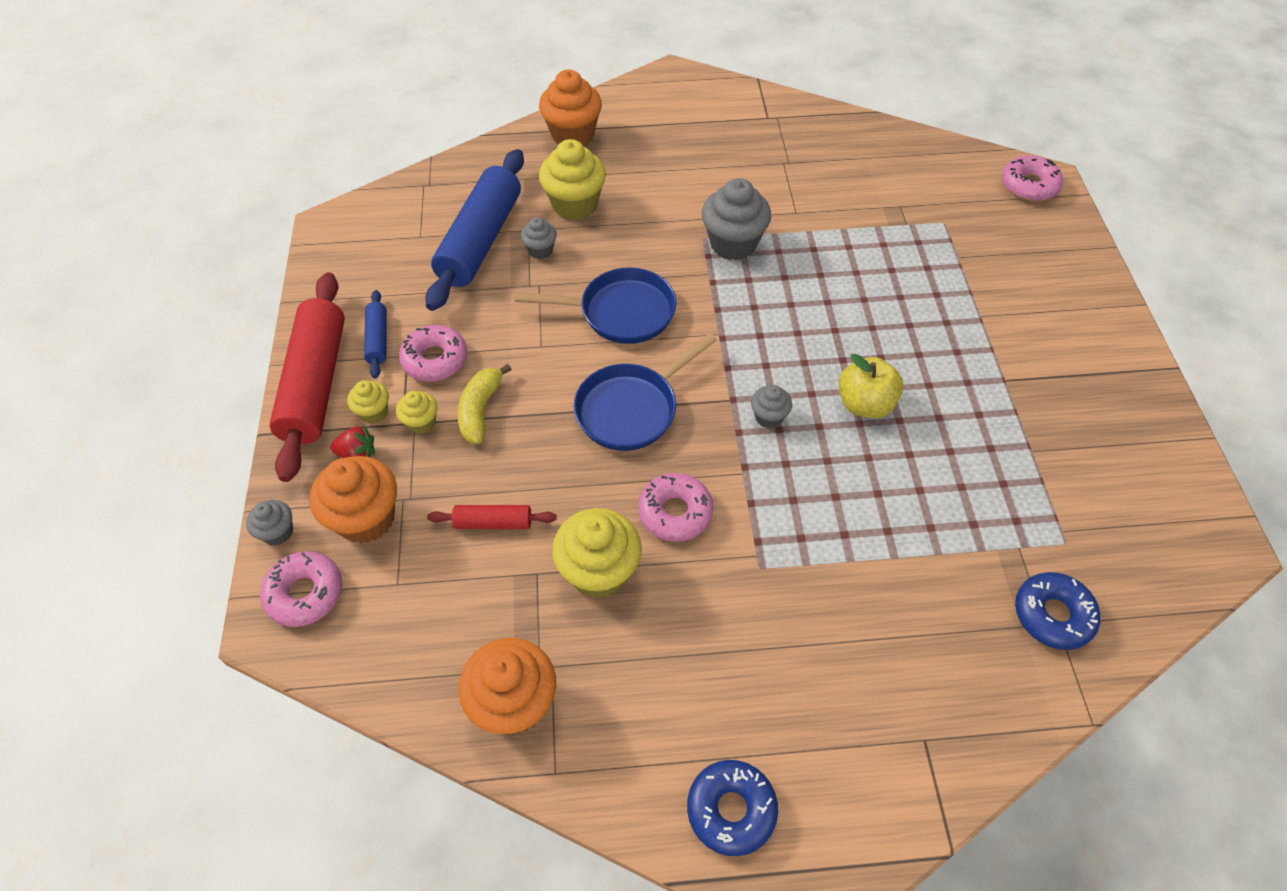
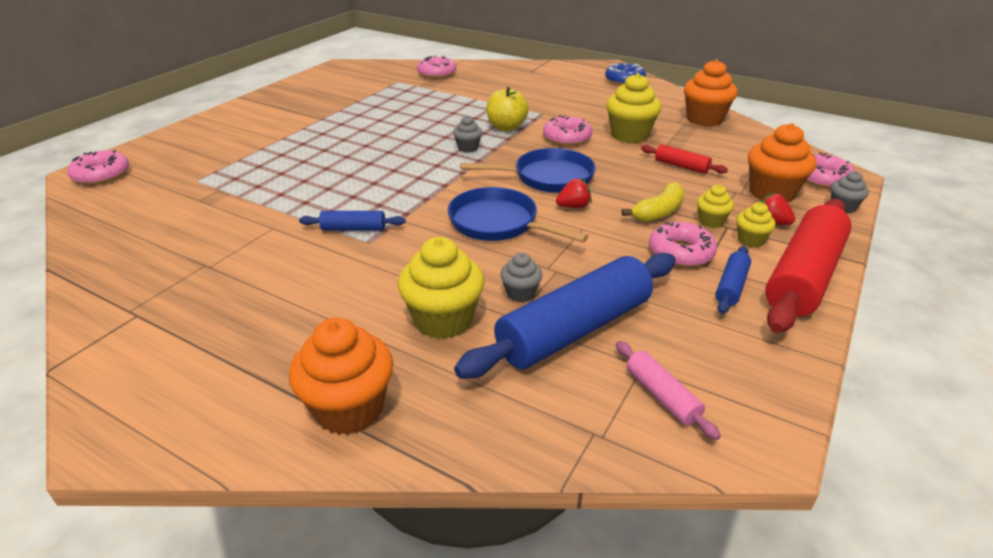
camera: 145 degrees left, 20 degrees down
(399, 222) = (661, 396): none -> pink rolling pin
(570, 373) = (573, 206): none -> red strawberry
(733, 243) = (353, 228): grey cupcake -> blue rolling pin
(864, 404) = (408, 135): yellow apple -> yellow apple (506, 127)
(1052, 615) = (437, 73): blue donut -> pink donut

